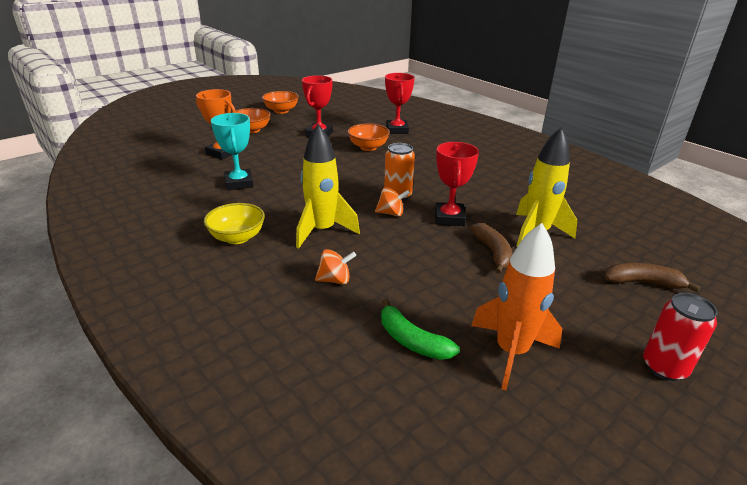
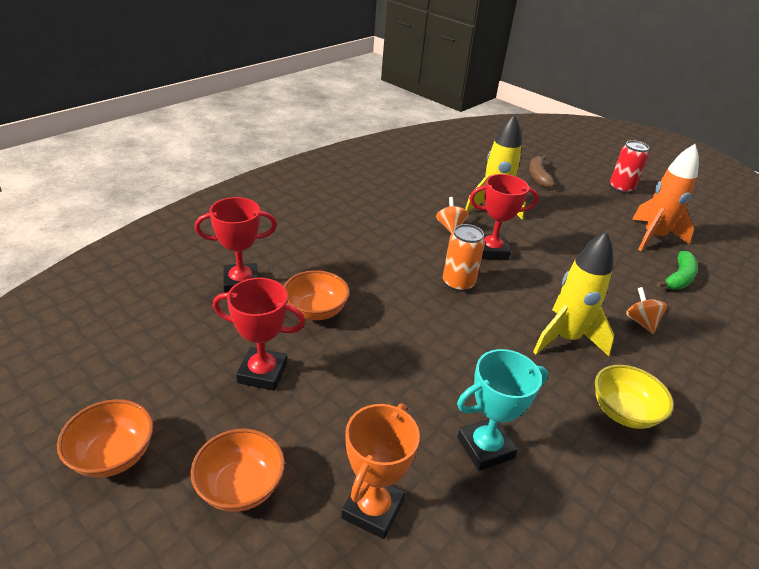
camera: 100 degrees left, 5 degrees up
(391, 213) = (501, 288): orange spinning top -> orange spinning top (450, 227)
(492, 252) = (538, 232): brown banana -> none

